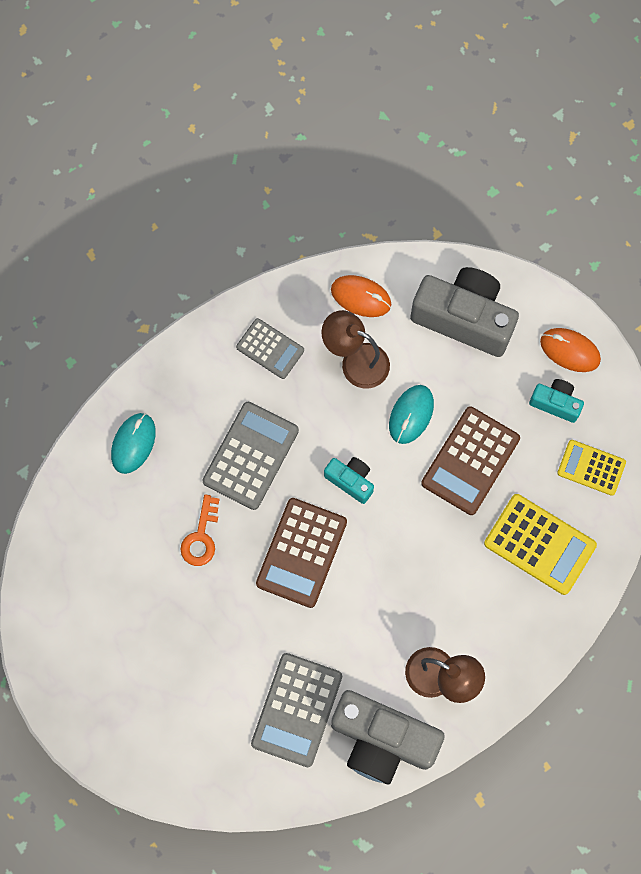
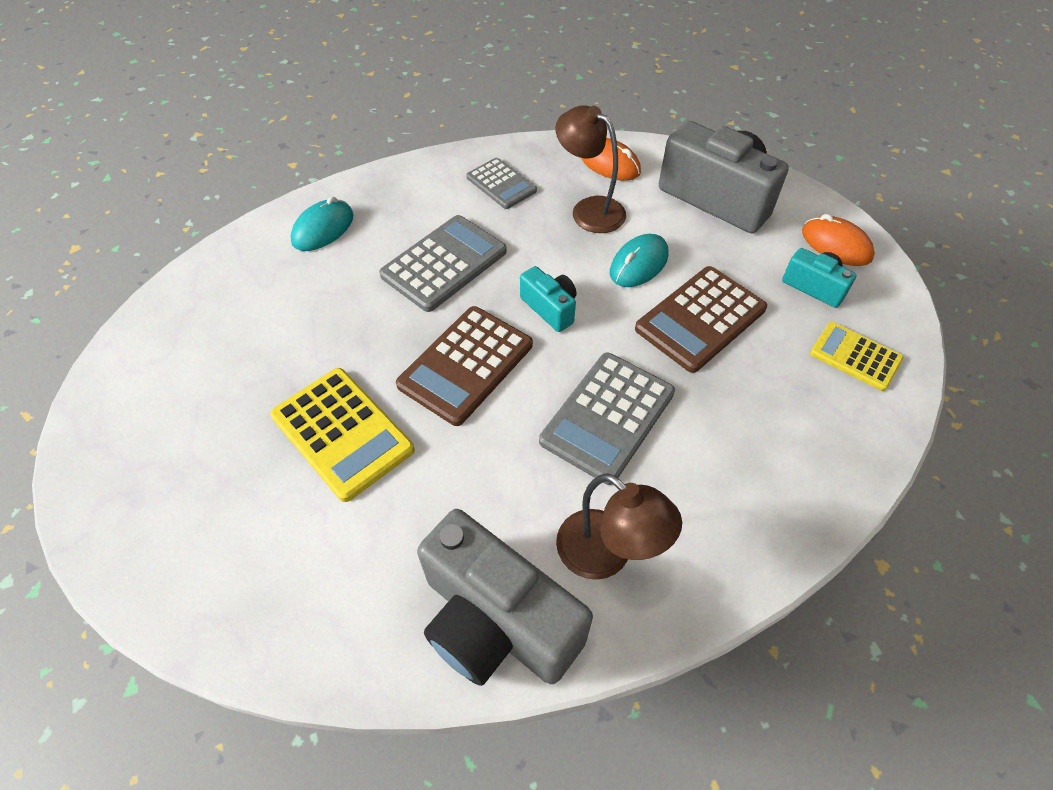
camera: 15 degrees right, 20 degrees down
(201, 537) = (354, 324): orange key -> none
(296, 709) = (388, 546): grey calculator -> grey calculator (607, 417)
(539, 544) = (777, 423): yellow calculator -> yellow calculator (342, 433)

